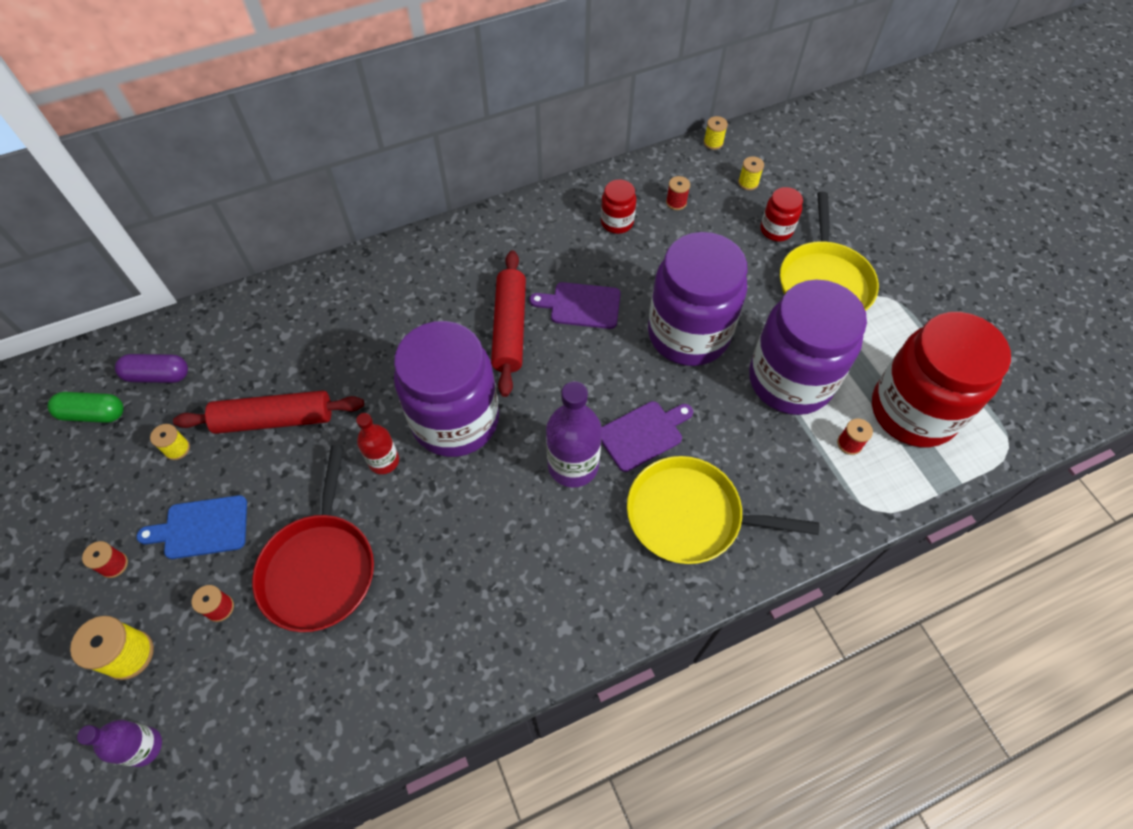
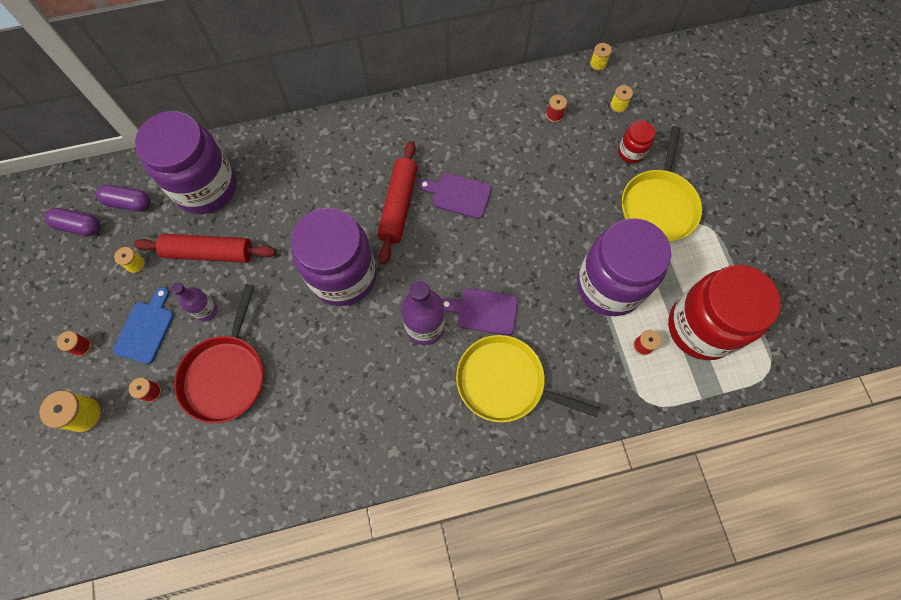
camera: 10 degrees right, 10 degrees up
(93, 414) = (79, 226): green capsule -> purple capsule
(144, 746) = (88, 482): purple bottle -> purple bottle (206, 310)
(201, 528) = (146, 329): blue cutting board -> blue cutting board turned 105 degrees clockwise
(384, 461) = (284, 299): red bottle -> none
(617, 222) = (502, 126): red jar -> none
(643, 434) = (484, 311): purple cutting board -> purple cutting board turned 150 degrees counterclockwise
(688, 334) = (538, 233): purple jar -> purple jar (206, 187)

